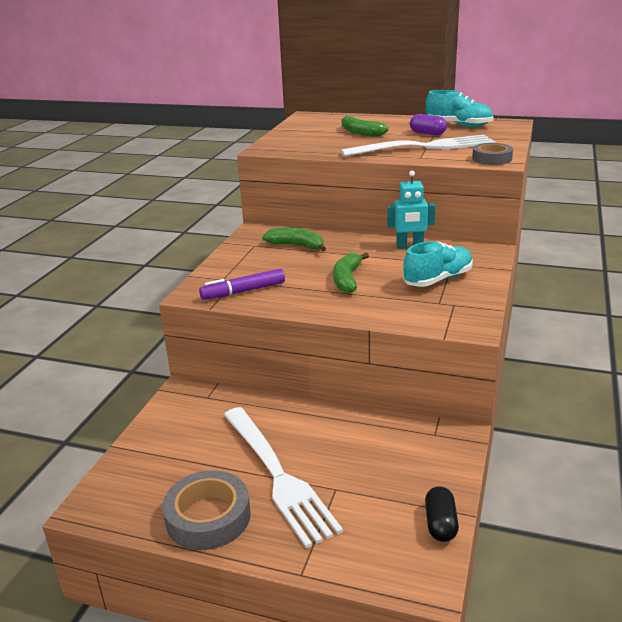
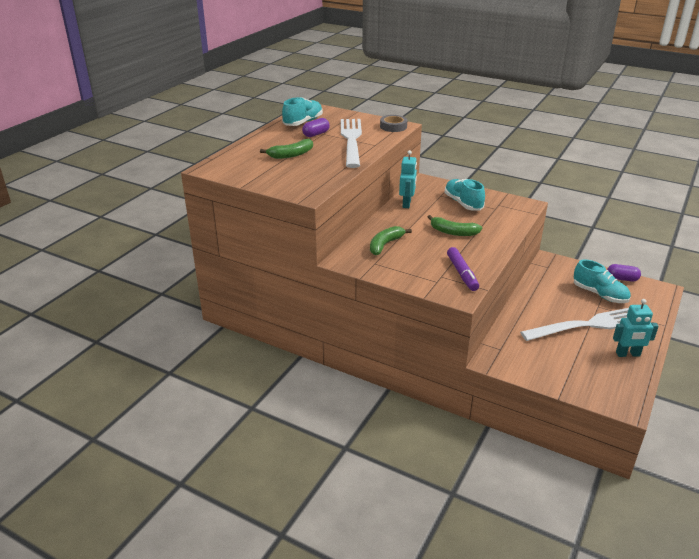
camera: 80 degrees left, 5 degrees up
(208, 517) = (628, 354): grey tape -> turquoise robot
(373, 492) = (599, 294): none -> turquoise shoe
(440, 524) = (622, 279): black capsule -> purple capsule

